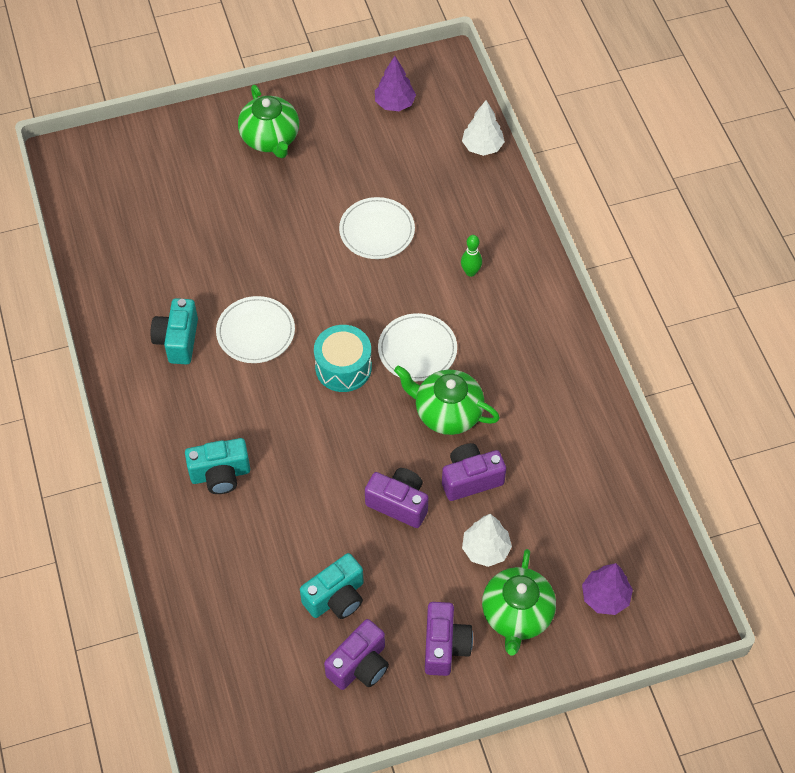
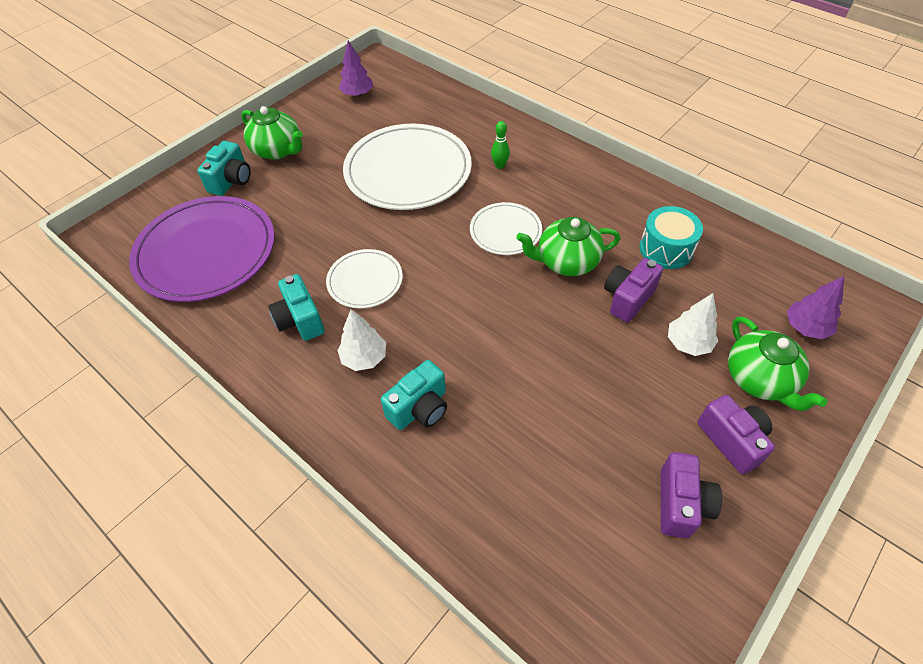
camera: 30 degrees left, 5 degrees down
(140, 226) = (206, 252): none -> purple plate
(336, 597) = (608, 455): turquoise camera -> turquoise camera (231, 181)
(343, 367) = (458, 271): turquoise drum -> turquoise drum (666, 249)
(377, 230) = (408, 171): white plate -> white plate, size x1.92
(399, 503) = (590, 347): purple camera -> none
(482, 147) = (441, 93): white tree -> white tree (364, 358)

